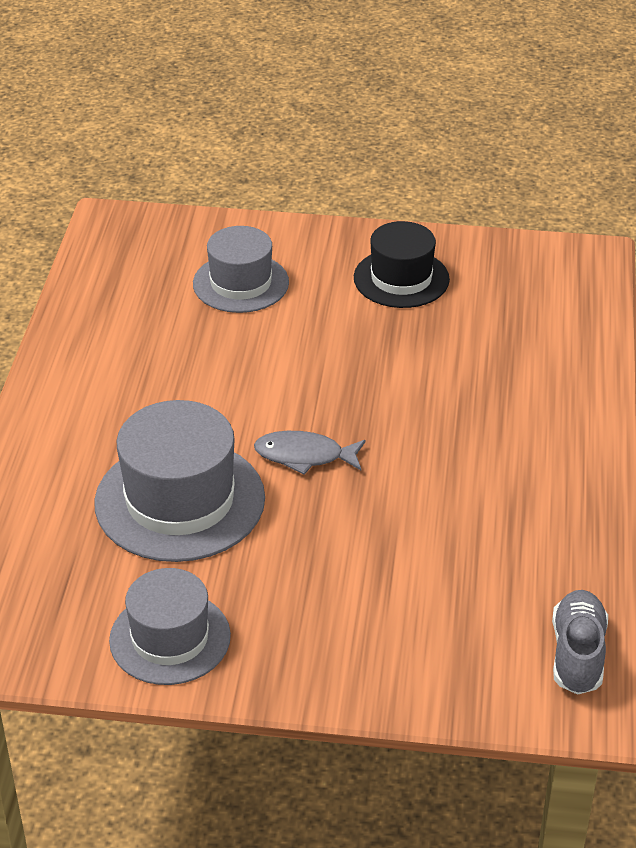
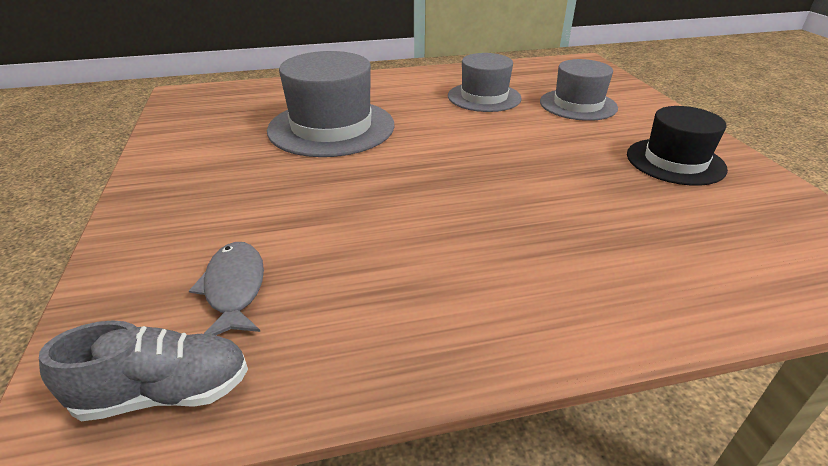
camera: 70 degrees right, 5 degrees down
(170, 638) = (190, 149): grey hat -> grey hat (484, 97)
(304, 456) = (407, 161): grey fish -> grey fish (234, 288)

